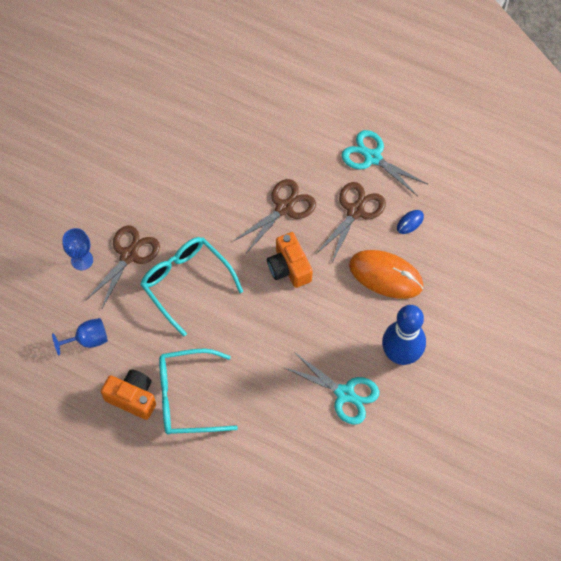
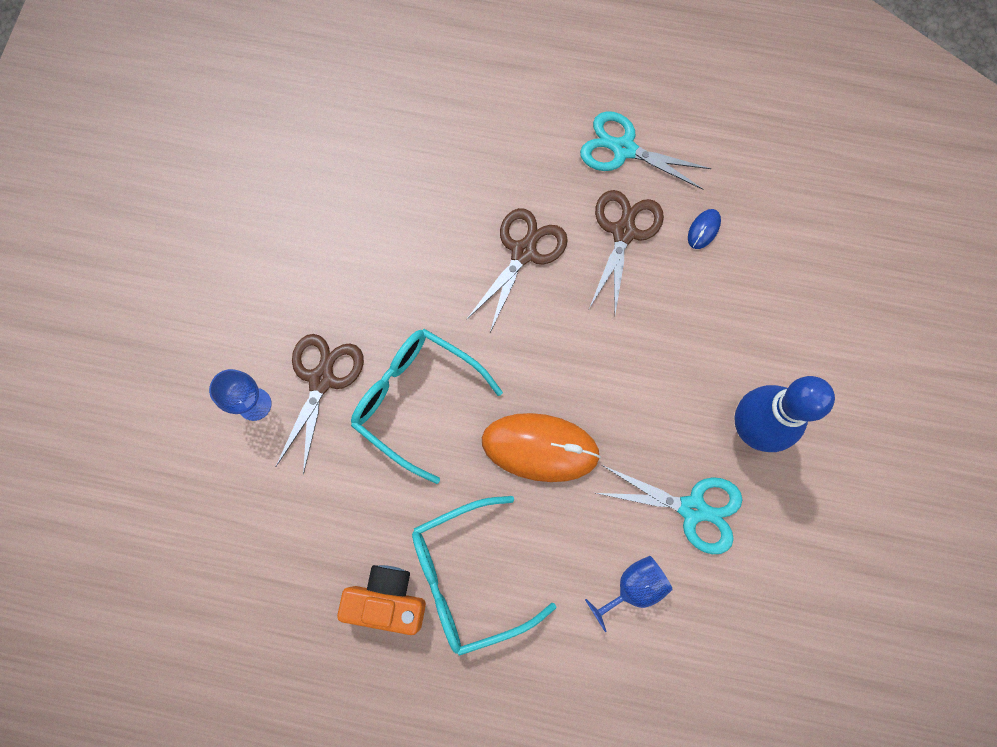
camera: 15 degrees left, 10 degrees up
(88, 340) = (296, 526): blue goblet -> blue goblet (632, 587)
(289, 267) = (557, 338): orange camera -> none
(386, 275) = (694, 316): orange mouse -> orange mouse (540, 448)

